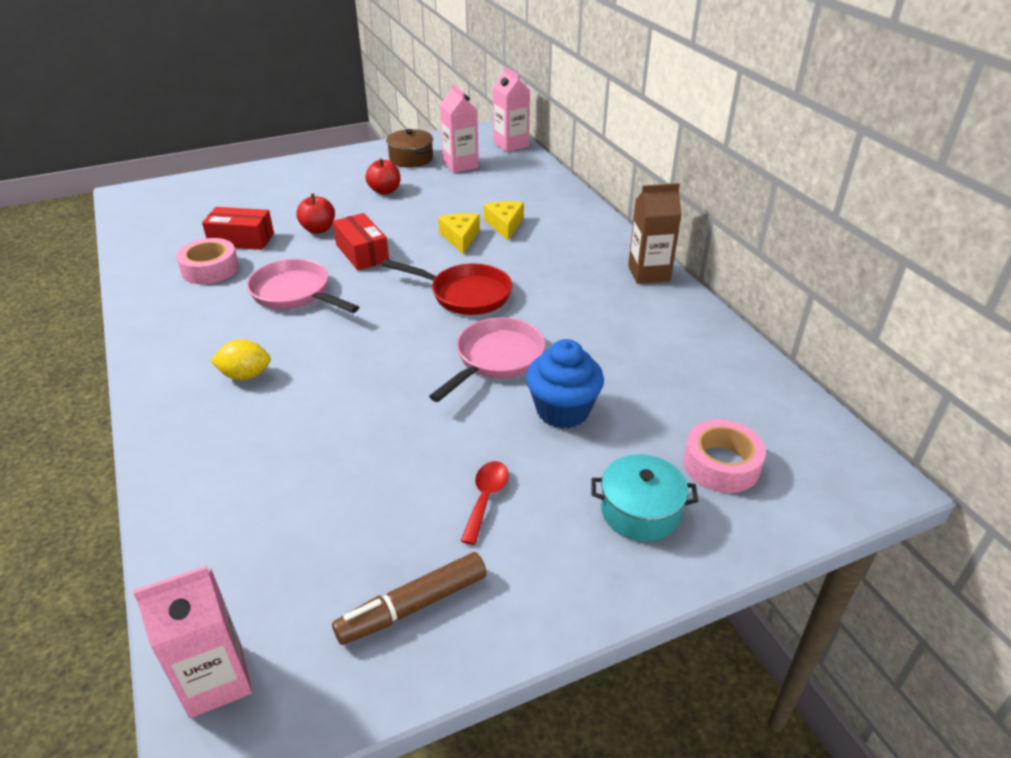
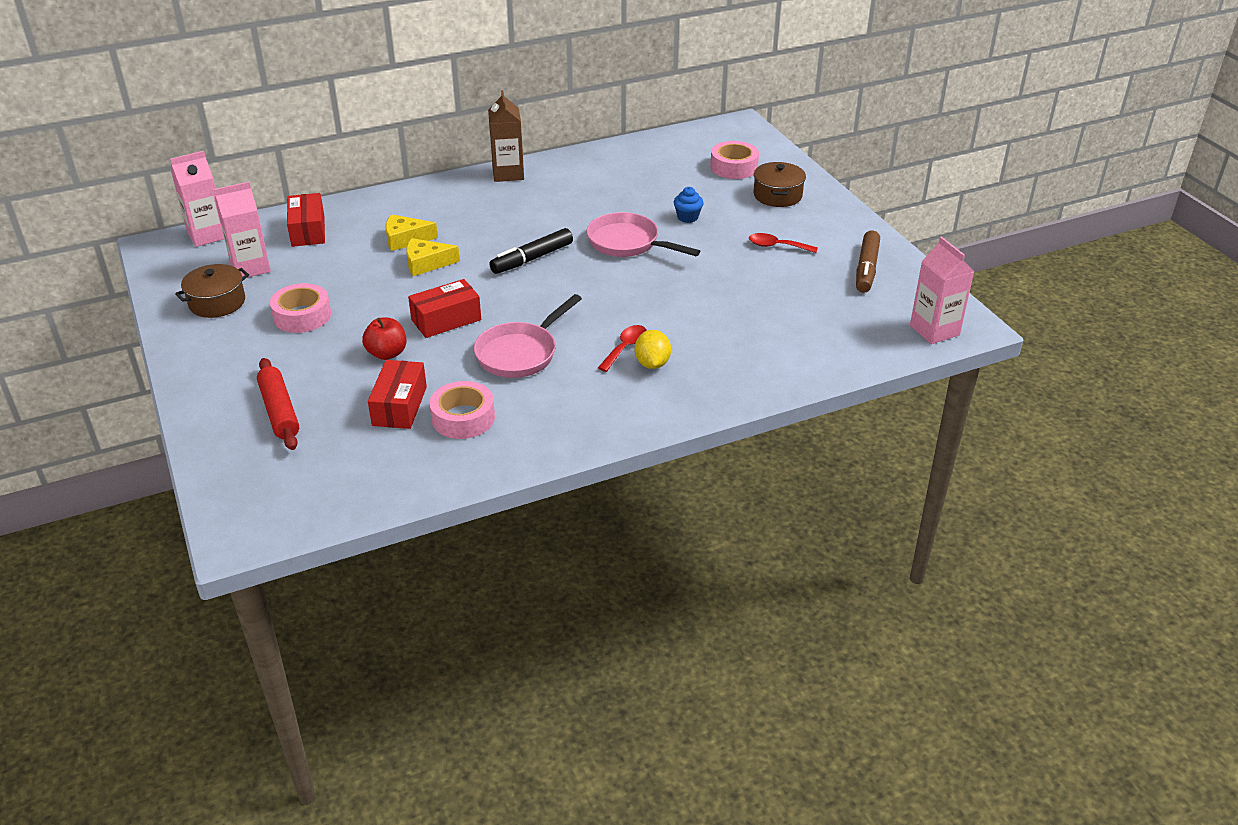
camera: 90 degrees left, 0 degrees up
(258, 194) = (279, 411): none -> red rolling pin
(281, 357) = (625, 348): none -> red spoon
(385, 191) = (302, 316): red apple -> pink tape
(413, 606) = (866, 269): brown marker -> brown marker turned 45 degrees clockwise
(465, 294) = (532, 259): red pan -> black marker
(519, 181) = (308, 231): none -> red box
(562, 411) = (687, 217): blue cupcake -> blue cupcake, size x0.55
(640, 511) = (777, 195): turquoise pot -> brown pot

